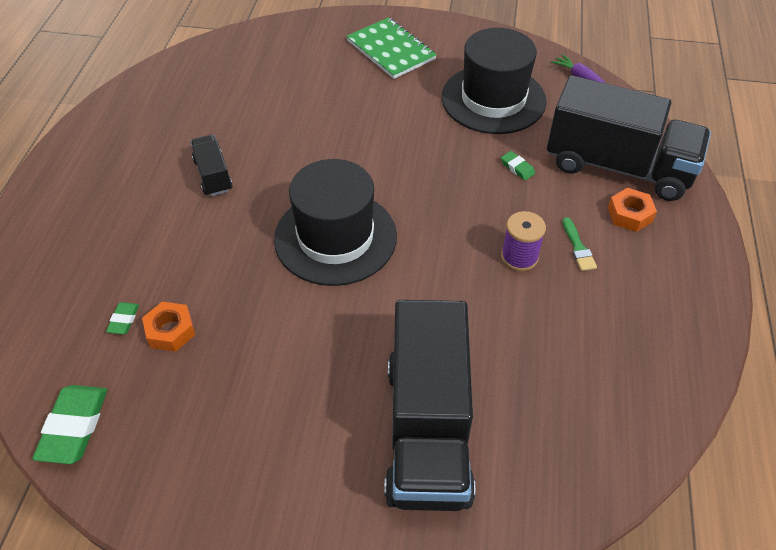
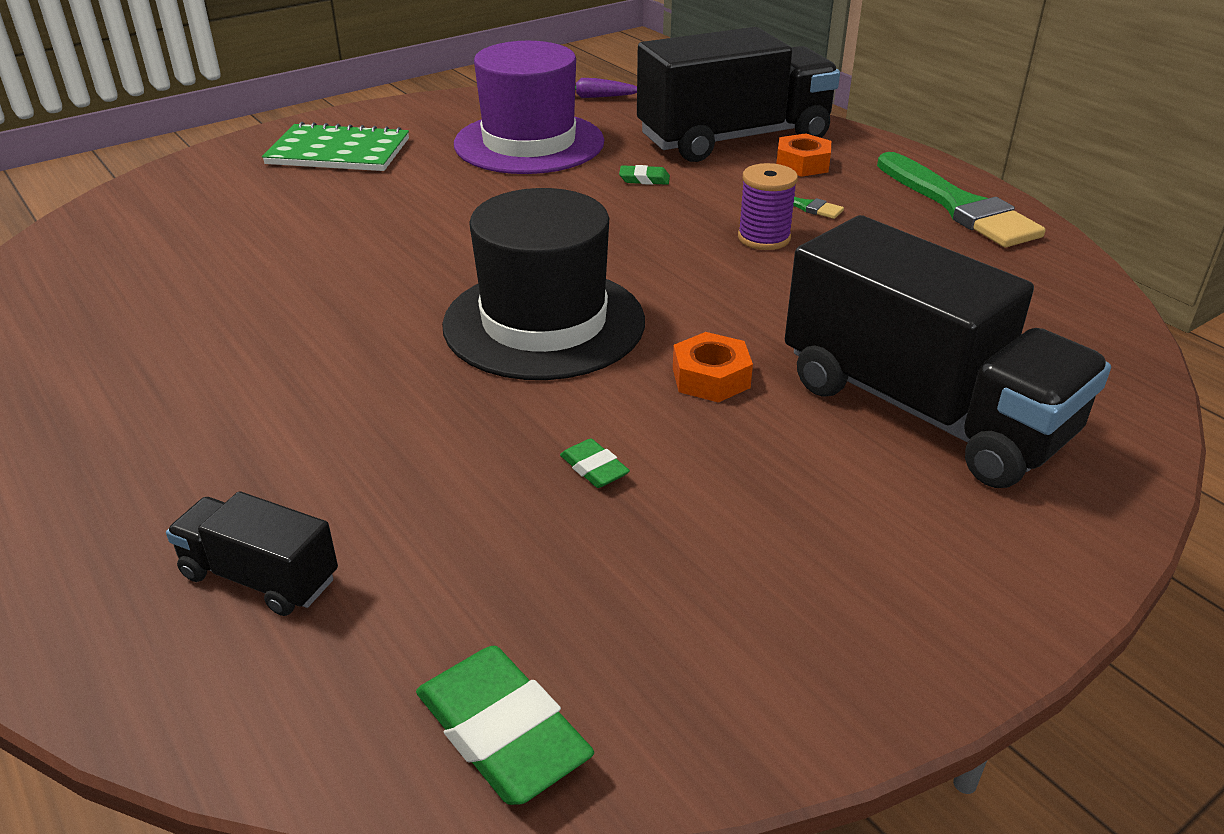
camera: 45 degrees left, 15 degrees down
(124, 320) = (379, 566): green eraser -> green eraser (594, 468)
(170, 331) = (474, 530): orange nut -> orange nut (711, 378)
(213, 175) = (271, 353): black truck -> black truck (260, 577)
(493, 99) = (529, 143): black hat -> purple hat
(678, 315) = (958, 206): none -> green brush

